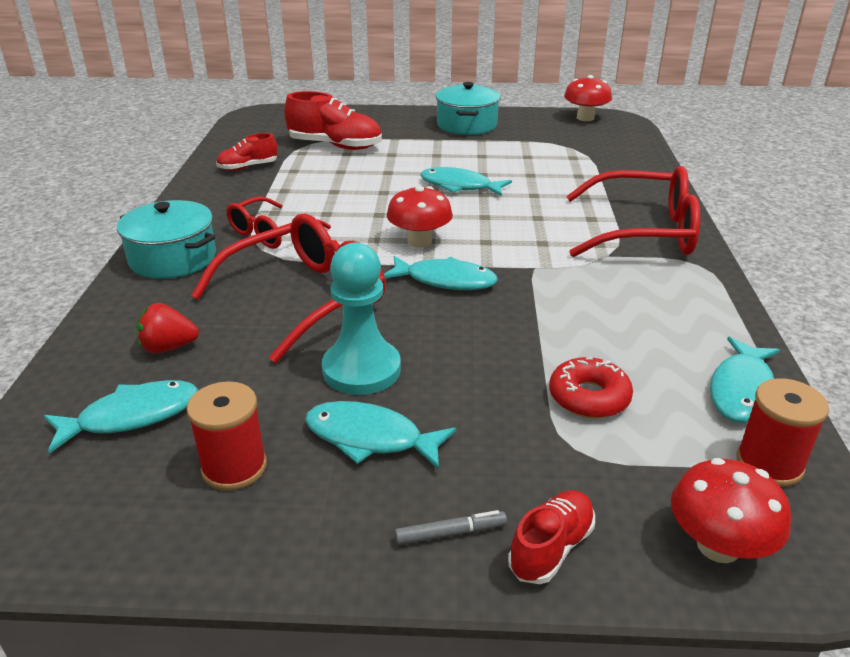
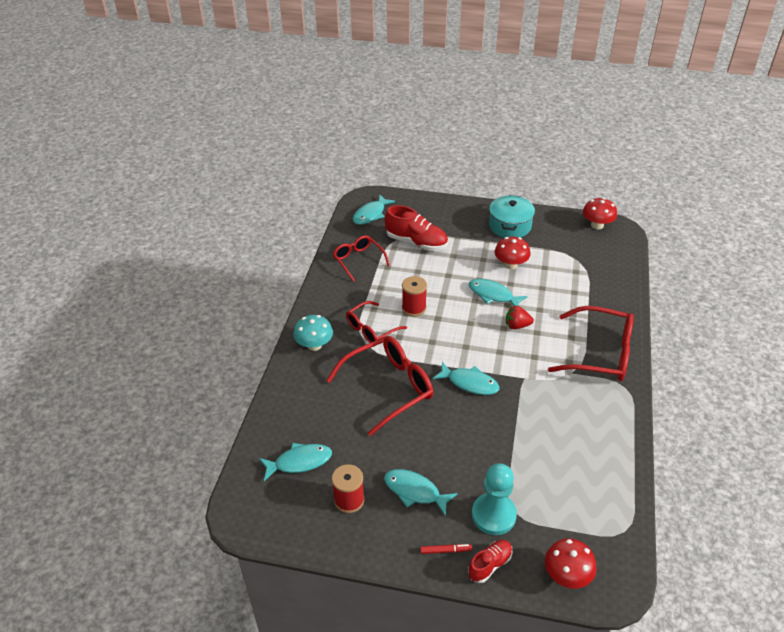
camera: 10 degrees right, 10 degrees up
(168, 347) = (315, 417): red strawberry -> red strawberry (517, 325)
(173, 258) = (314, 345): turquoise pot -> turquoise mushroom
(248, 167) = (358, 260): red shoe -> red glasses
(361, 369) = (415, 446): turquoise pawn -> turquoise pawn (493, 515)
(419, 241) = (459, 346): red mushroom -> red mushroom (510, 265)
(450, 533) = (445, 551): grey marker -> red marker
(589, 397) = (530, 480): red donut -> none
(742, 390) = (614, 487): turquoise fish -> turquoise fish (371, 214)
(769, 464) = (609, 535): red spool -> red spool (414, 308)

